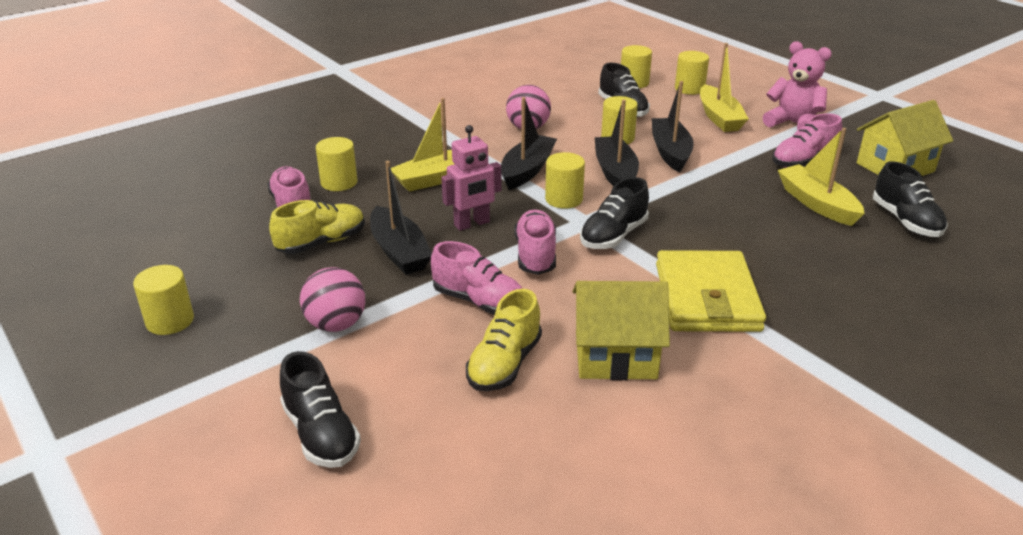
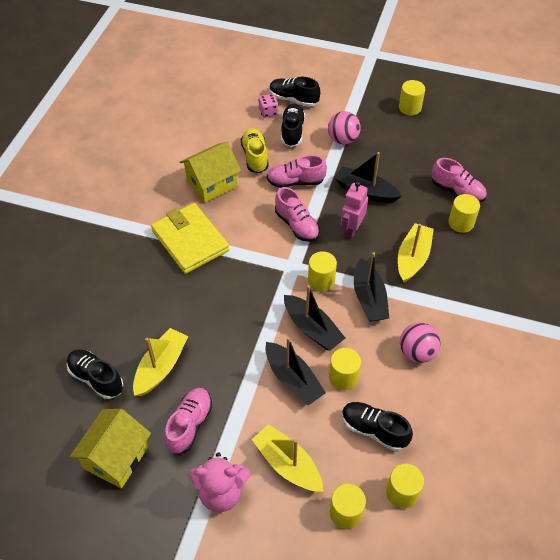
camera: 145 degrees right, 20 degrees up
(321, 242) = (409, 177): yellow shoe -> none
(396, 432) = (268, 112): none -> pink dice
(613, 236) = (268, 263): black shoe -> black shoe (292, 131)
(817, 204) = (161, 367): yellow boat -> yellow boat turned 90 degrees counterclockwise

